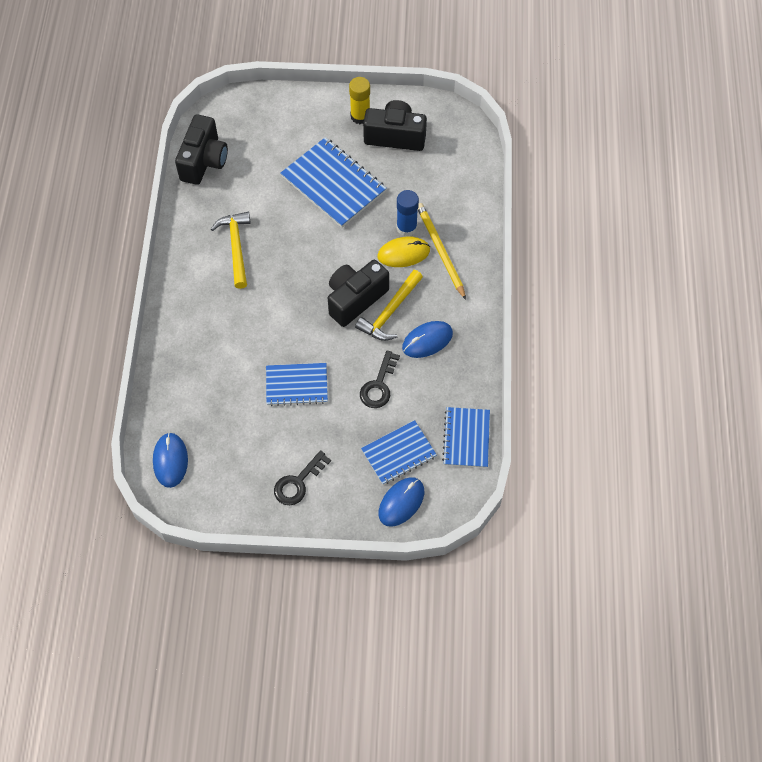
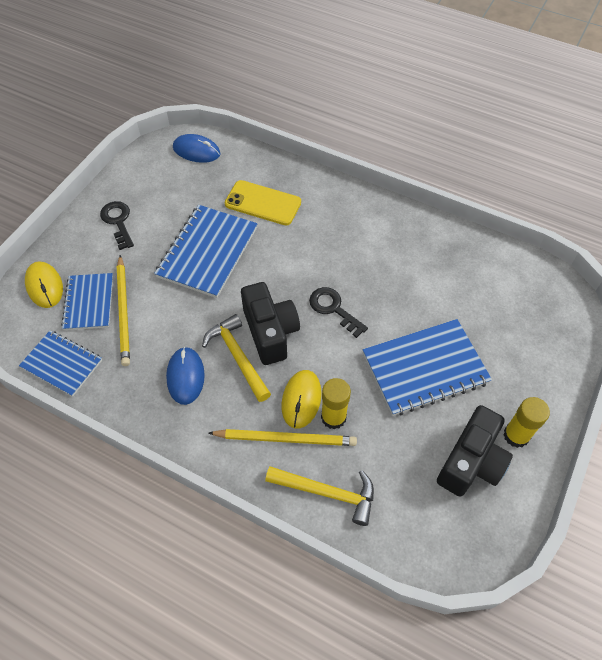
camera: 115 degrees right, 5 degrees down
(204, 161) = (502, 265): black camera -> none
(215, 366) = (263, 203): none -> yellow phone
(236, 247) = (382, 257): yellow hammer -> yellow hammer (327, 492)
(296, 385) = (208, 252): blue notebook -> blue notebook, size x1.58
(379, 385) = (165, 315): black key -> black key (334, 309)
(393, 419) = (124, 312): none -> yellow pencil
(401, 502) = (44, 286): blue mouse -> yellow mouse
(406, 227) = (333, 417): blue glue stick -> yellow glue stick

